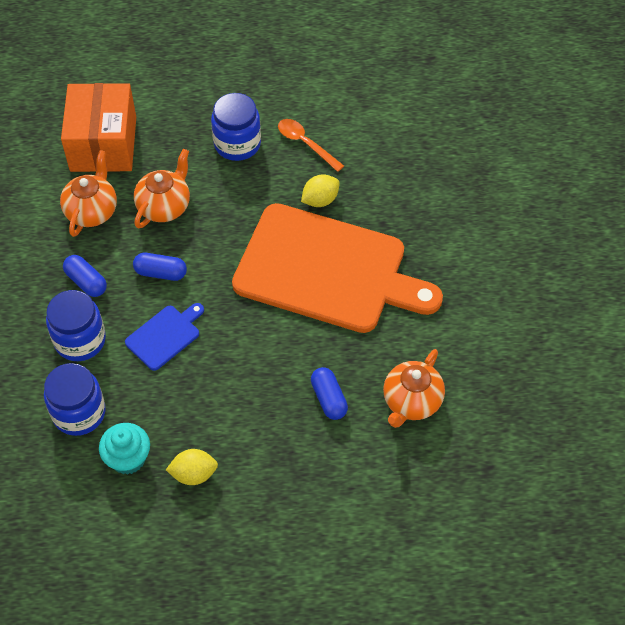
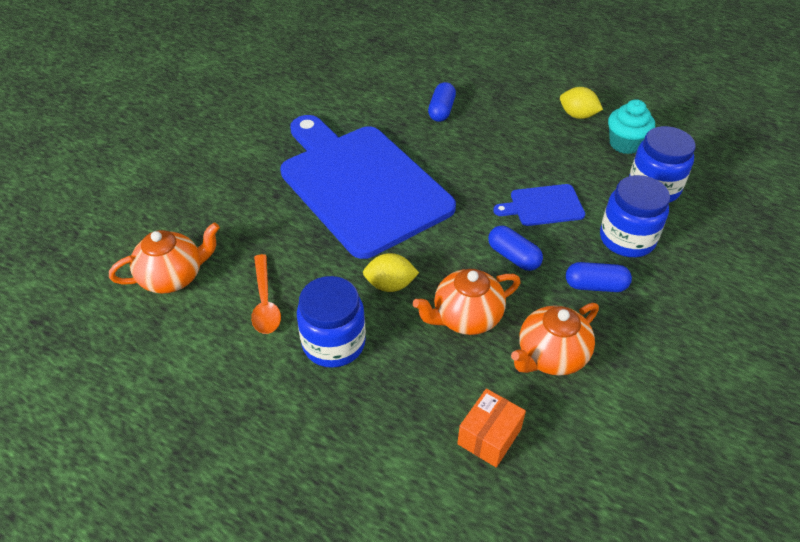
camera: 145 degrees left, 10 degrees down
(86, 282) = (595, 286): blue capsule -> blue capsule turned 75 degrees counterclockwise
(103, 144) = (489, 436): orange box -> orange box, size x0.49
(320, 200) = (308, 241): yellow lemon -> yellow lemon (390, 285)
(327, 271) = (361, 185): orange cutting board -> blue cutting board
(411, 402) = (384, 85): orange teapot -> orange teapot (173, 277)

